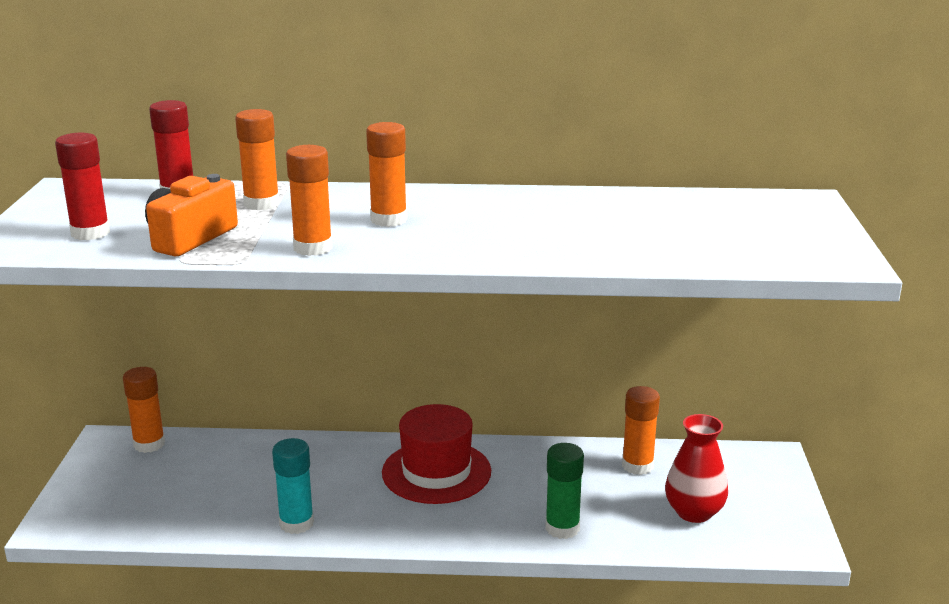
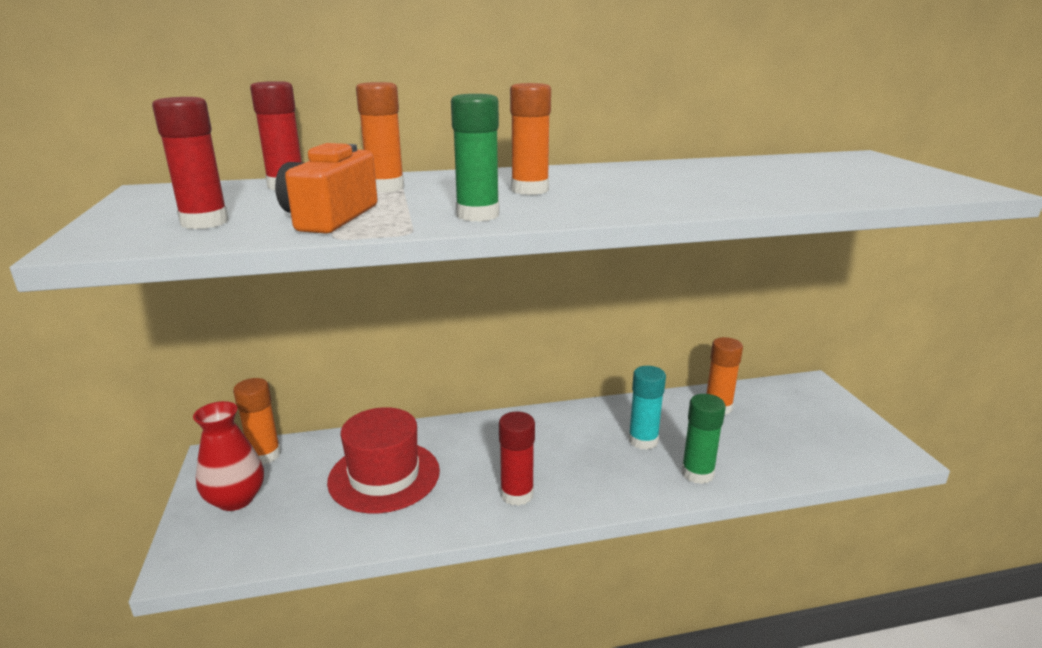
camera: 15 degrees left, 0 degrees up
(296, 523) = (450, 512): turquoise glue stick -> turquoise glue stick (643, 440)
(313, 248) = (477, 215): orange glue stick -> green glue stick
(367, 517) = (517, 494): none -> red glue stick
(436, 472) = (555, 439): red hat -> red hat (384, 476)
(694, 512) = (792, 440): red vase -> red vase (236, 499)

